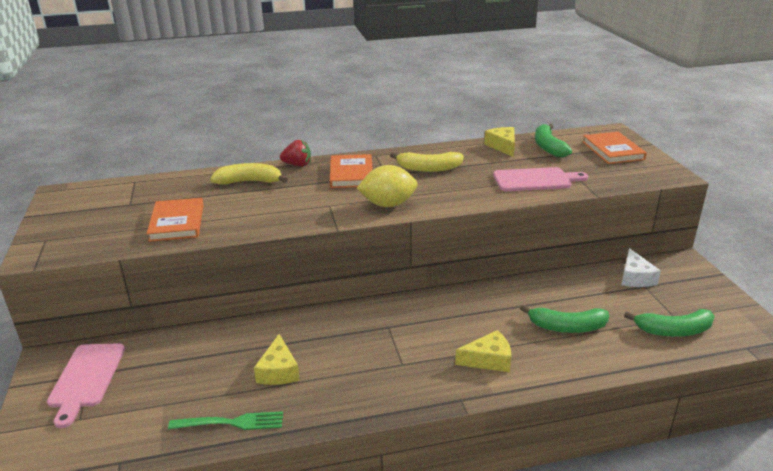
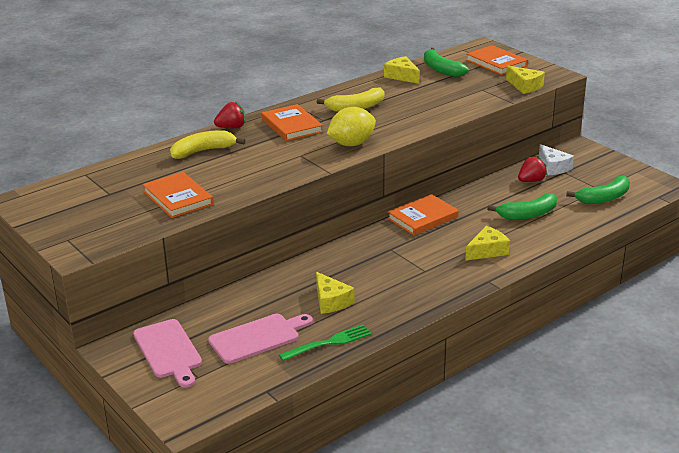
camera: 25 degrees left, 0 degrees up
(449, 300) = (422, 218): none -> orange book
(535, 180) = (454, 99): pink cutting board -> pink cutting board (258, 337)
(599, 287) = (531, 181): none -> red strawberry
(626, 180) = (525, 86): none -> yellow cheese

